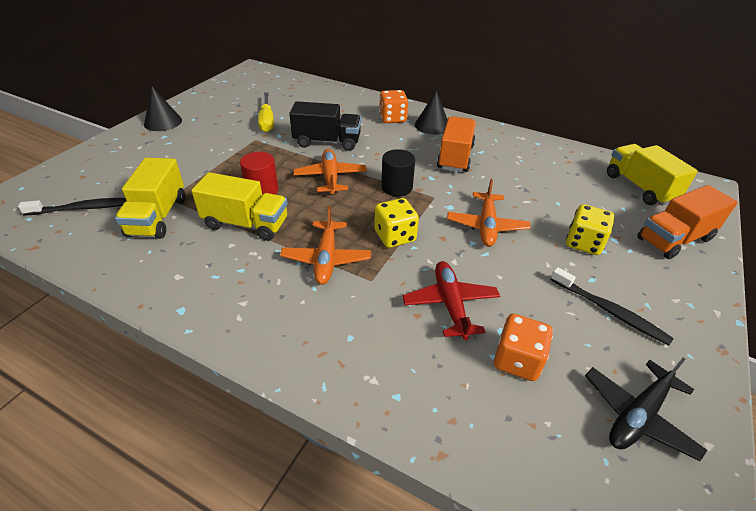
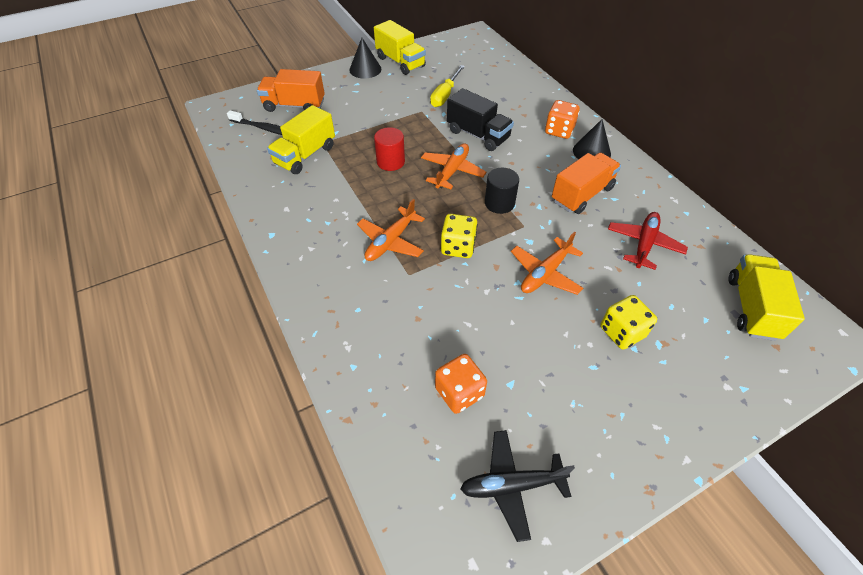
camera: 35 degrees right, 10 degrees up
(246, 224) = (357, 187): yellow truck -> yellow truck (400, 62)
(450, 304) = (450, 323): red plane -> red plane (644, 244)
(609, 311) = (578, 400): black toothbrush -> none
(674, 239) = (726, 375): orange truck -> orange truck (294, 105)

